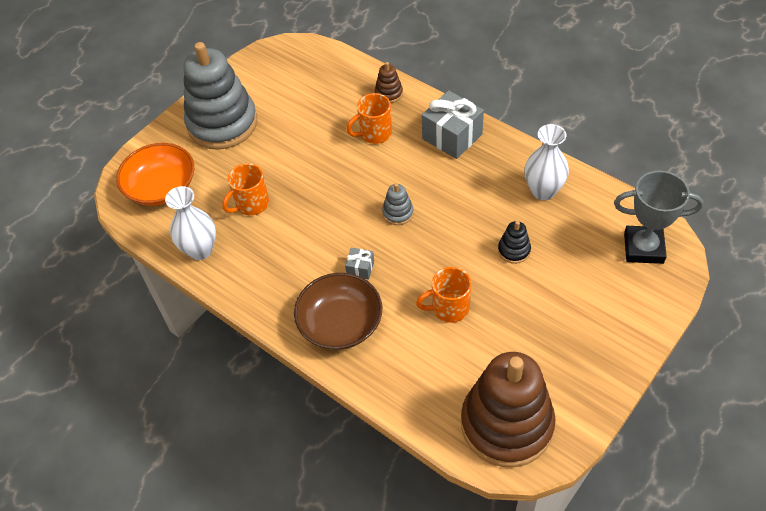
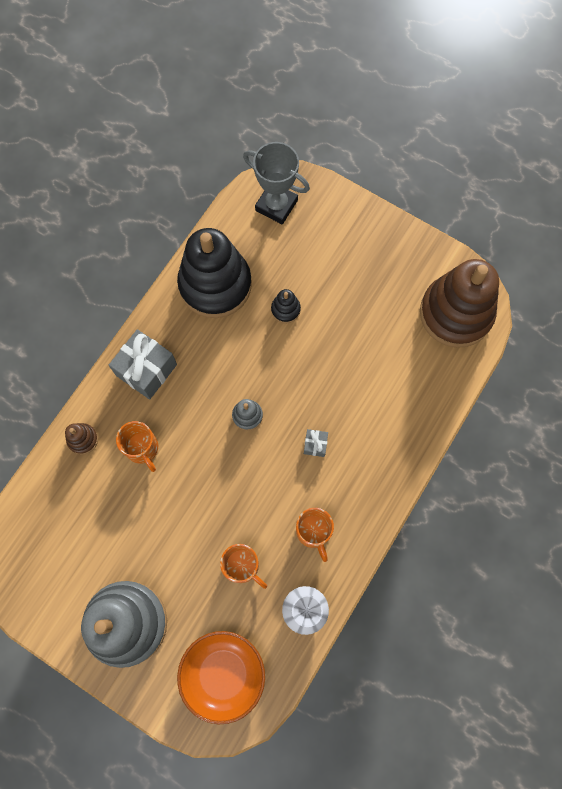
camera: 100 degrees left, 20 degrees up
(340, 323) = (376, 456): brown bowl -> none
(449, 308) = (352, 362): orange mug -> orange mug (313, 532)
(543, 191) = (215, 285): white vase -> black stacking toy
(643, 248) = (276, 205): grey trophy -> grey trophy turned 60 degrees counterclockwise

